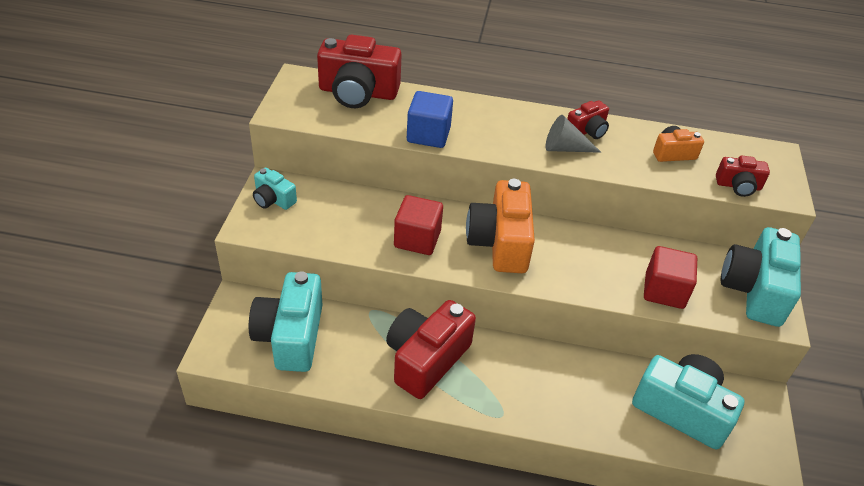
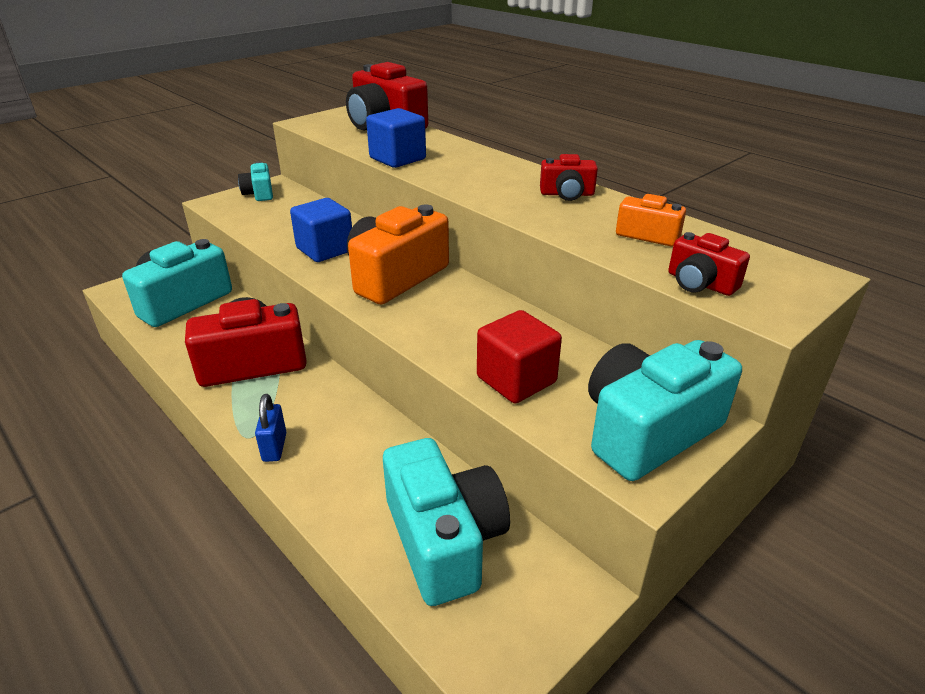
camera: 40 degrees right, 10 degrees down
(417, 239) = (325, 250): red cube -> blue cube
(527, 412) = (274, 447): none -> blue padlock
(565, 148) = (519, 198): grey cone -> none

